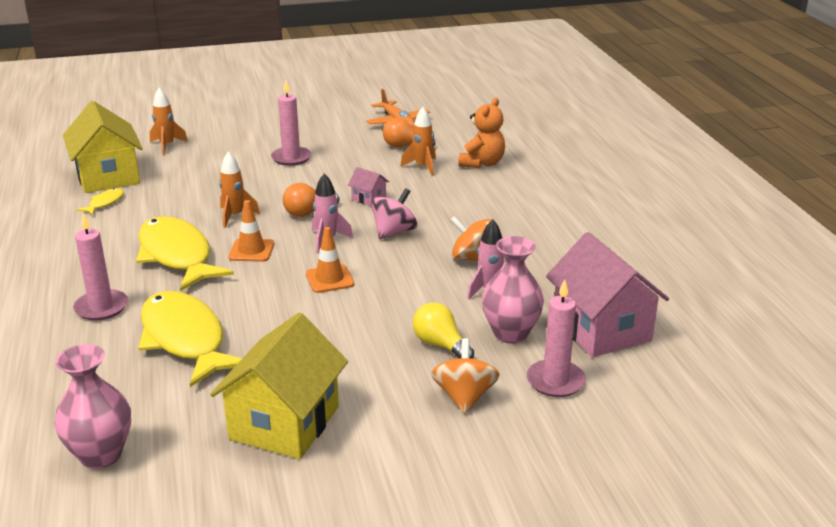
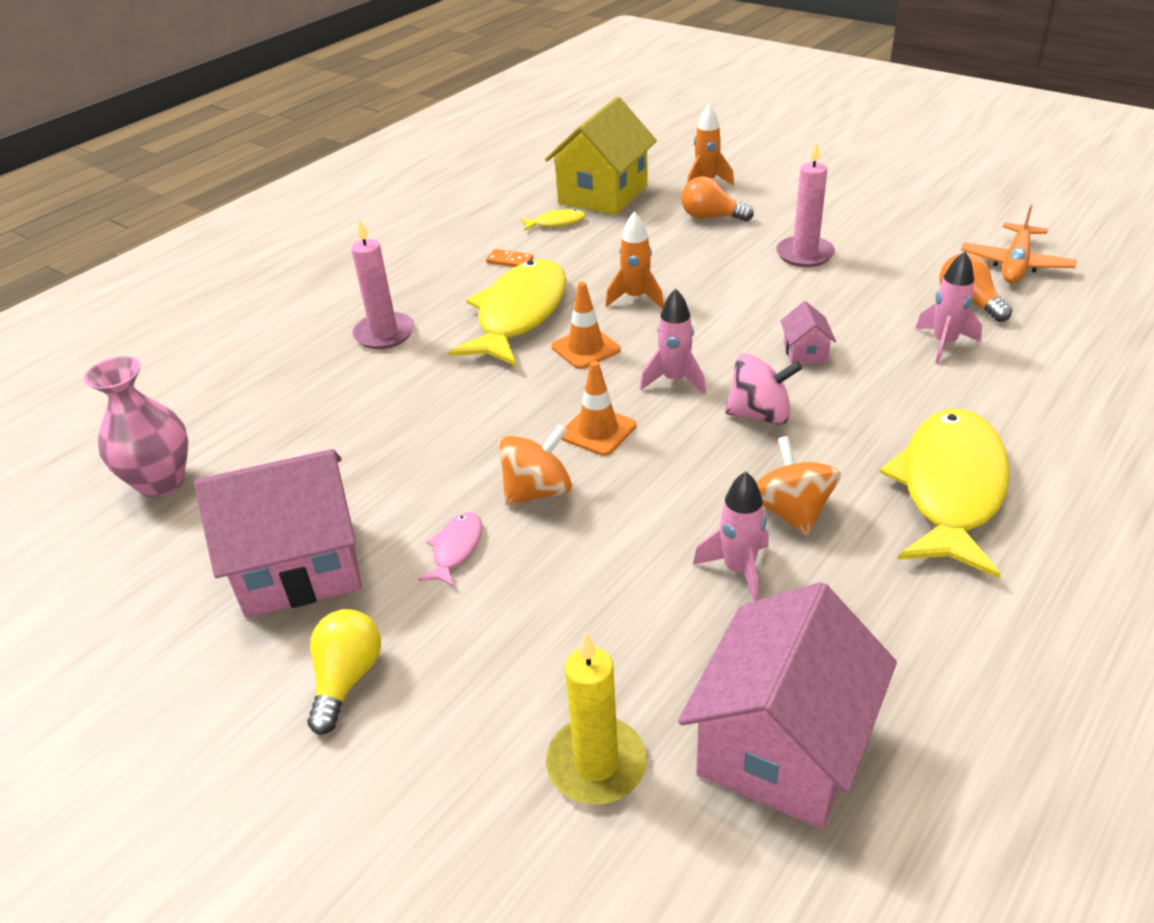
camera: 55 degrees right, 10 degrees up
(113, 234) = (509, 261): none -> orange domino
(185, 339) = (383, 411): yellow fish -> yellow fish (950, 489)
(284, 423) = (299, 566): yellow house -> pink house
(308, 212) = (711, 334): orange light bulb -> orange light bulb (711, 217)
(353, 362) = (456, 549): none -> pink fish
(422, 167) = (944, 344): orange rocket -> pink rocket
(440, 345) = (563, 599): yellow light bulb -> yellow light bulb (347, 679)
(464, 396) = (475, 687): orange spinning top -> orange spinning top (537, 491)
(482, 163) = (1039, 381): orange teddy bear -> none
(510, 333) = (660, 651): pink vase -> none
(555, 381) = (596, 764): pink candle -> yellow candle

